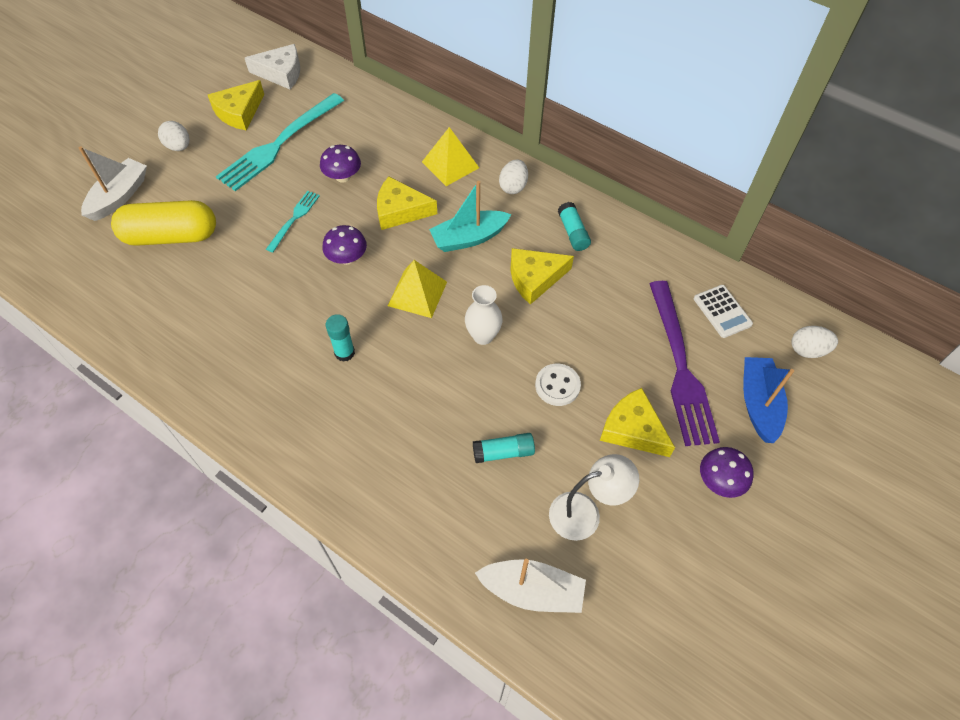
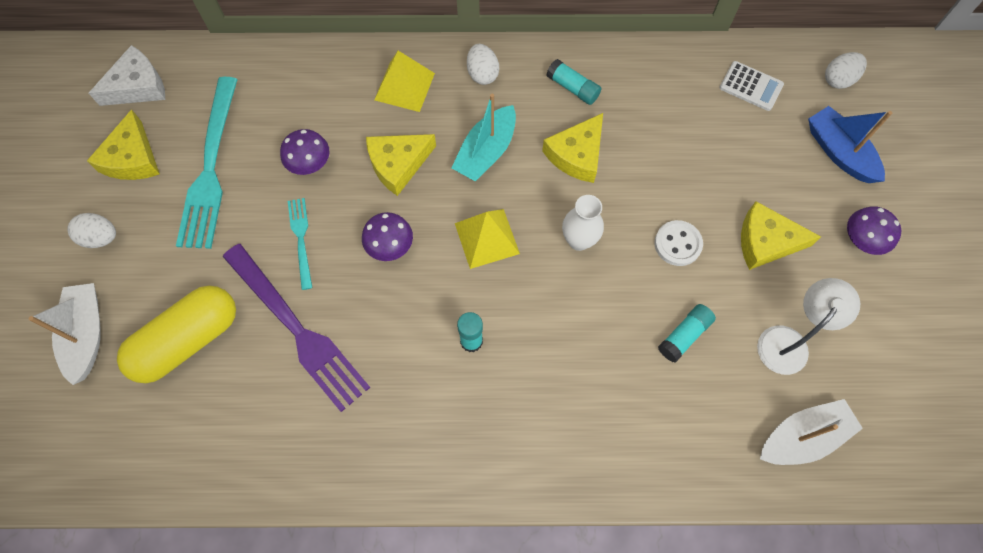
camera: 35 degrees left, 10 degrees up
(681, 368) = (759, 160): purple fork -> purple fork (299, 331)

